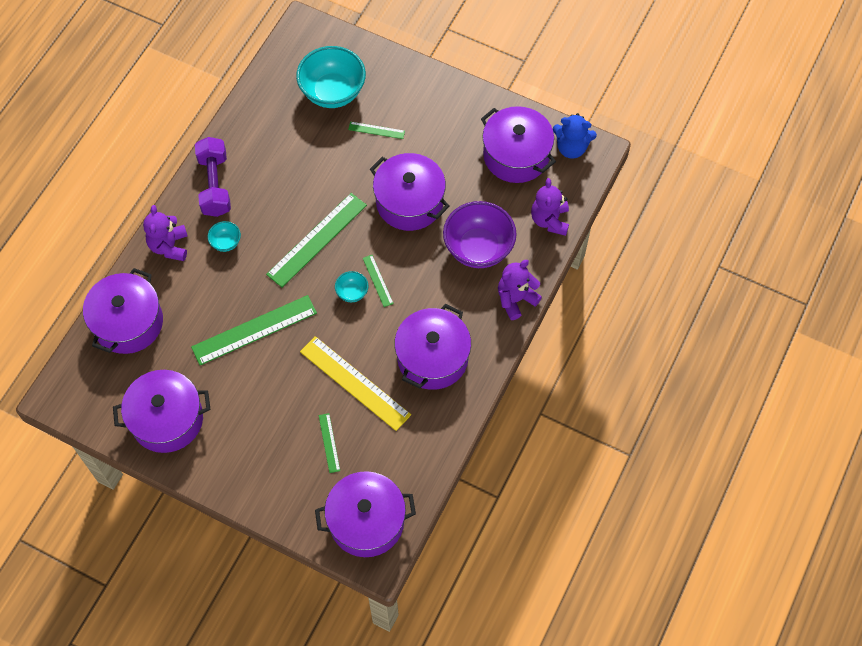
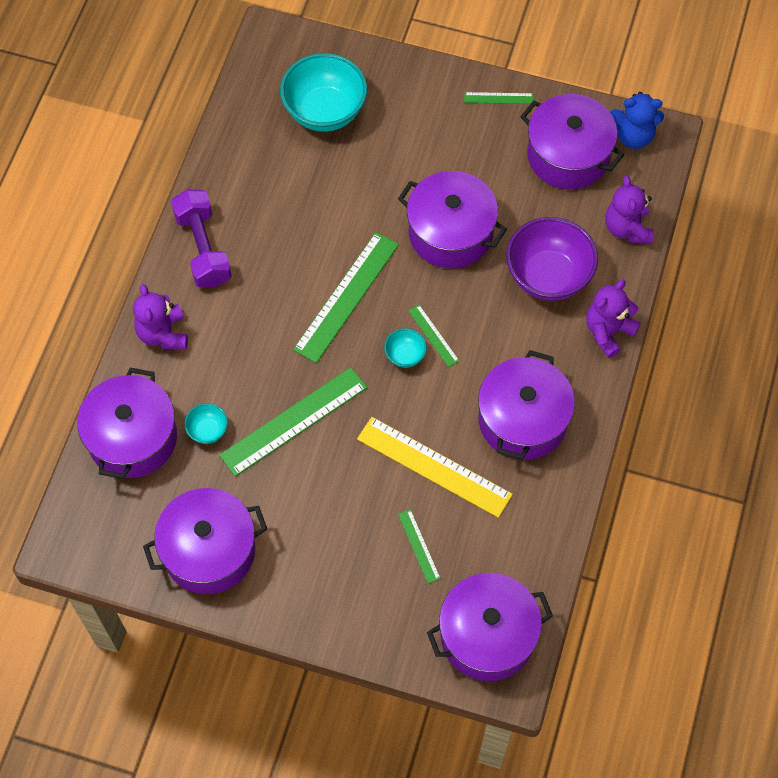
camera: 10 degrees left, 0 degrees up
(226, 242) = (233, 318): turquoise bowl -> turquoise bowl (208, 430)
(376, 130) = (389, 150): green ruler -> green ruler (498, 98)

